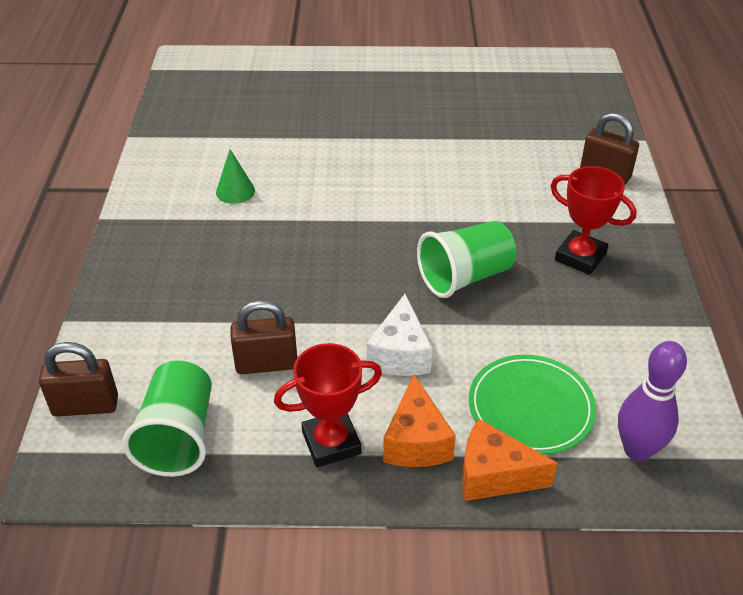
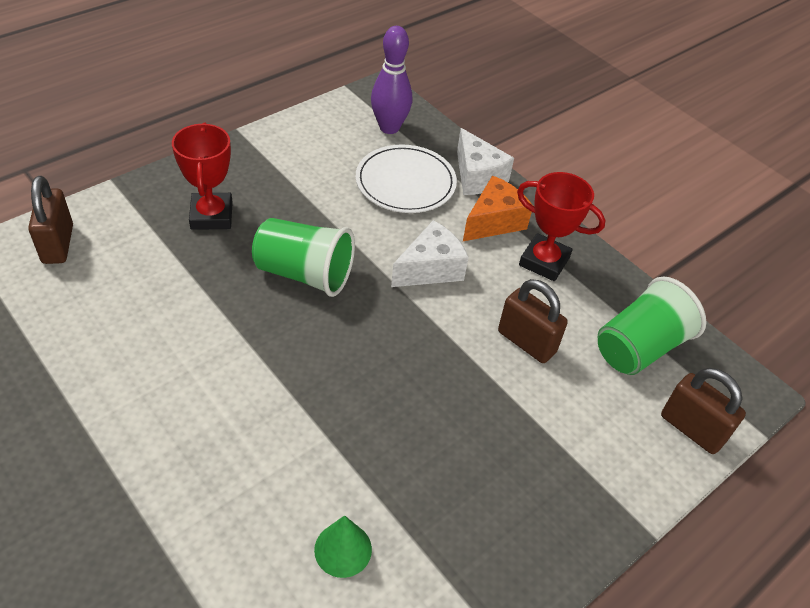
camera: 135 degrees left, 5 degrees up
(494, 475) = (477, 177): orange cheese -> white cheese
(530, 407) = (405, 182): green plate -> white plate

